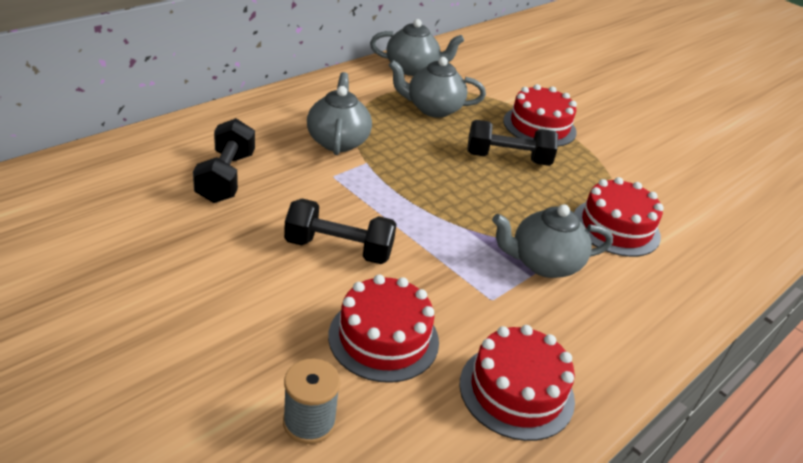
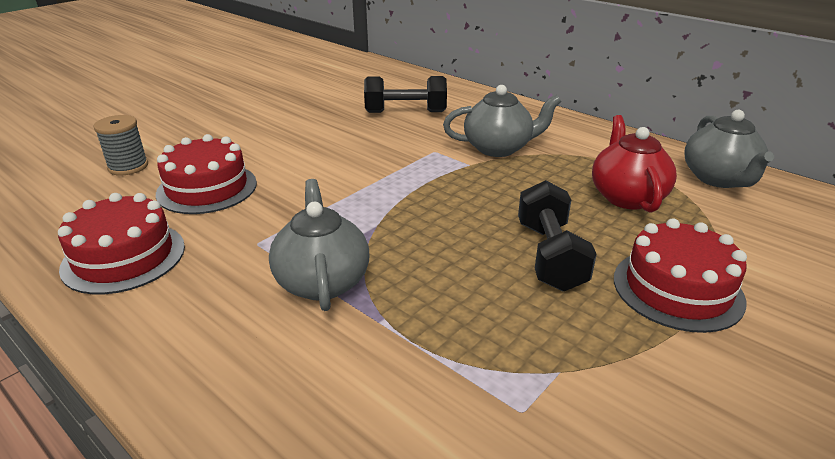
camera: 90 degrees right, 5 degrees down
(338, 249) = (322, 162): black dumbbell -> none
(433, 109) = (626, 196): grey teapot -> red teapot
(616, 227) = (426, 360): red cake -> none

